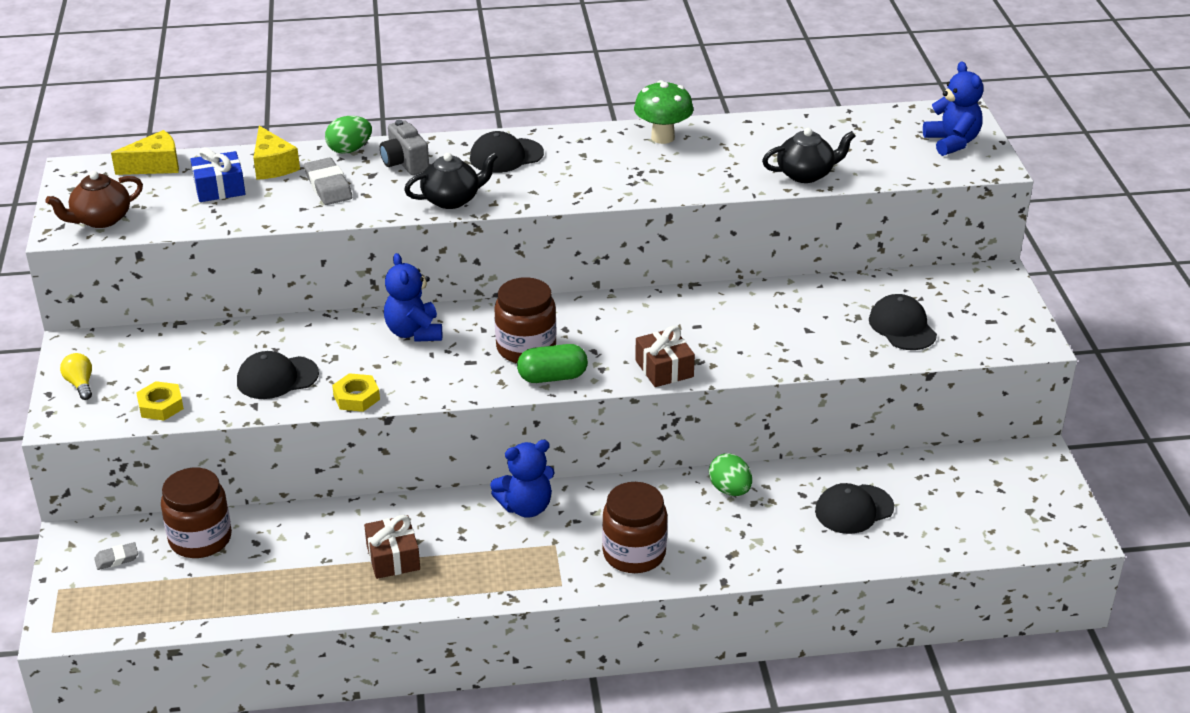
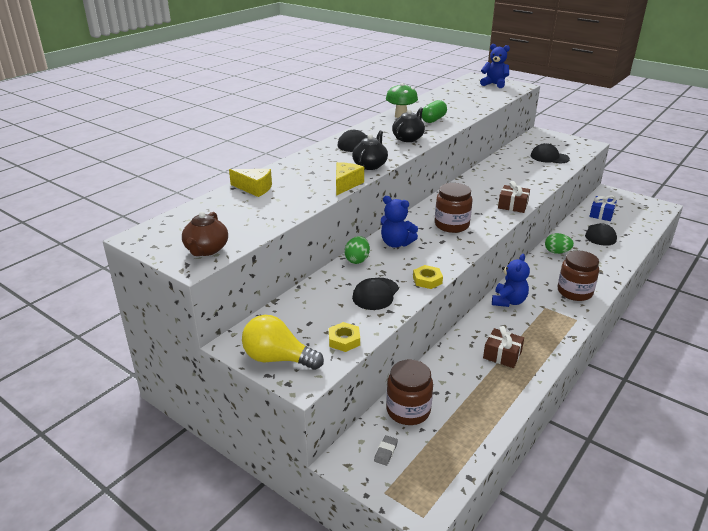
camera: 45 degrees left, 5 degrees down
(80, 384) = (278, 359): yellow light bulb -> yellow light bulb, size x1.98
(155, 166) = (186, 215): yellow cheese -> yellow cheese (346, 184)
(219, 188) = (246, 208): blue gift -> blue gift (601, 214)
(328, 186) = (302, 184): grey eraser -> none
(349, 150) = (279, 168): green egg -> green egg (357, 260)
(405, 163) = (317, 162): grey camera -> none
(552, 377) = (483, 229): green capsule -> green capsule (433, 120)
(806, 174) = (475, 107): black teapot -> black teapot (408, 138)

